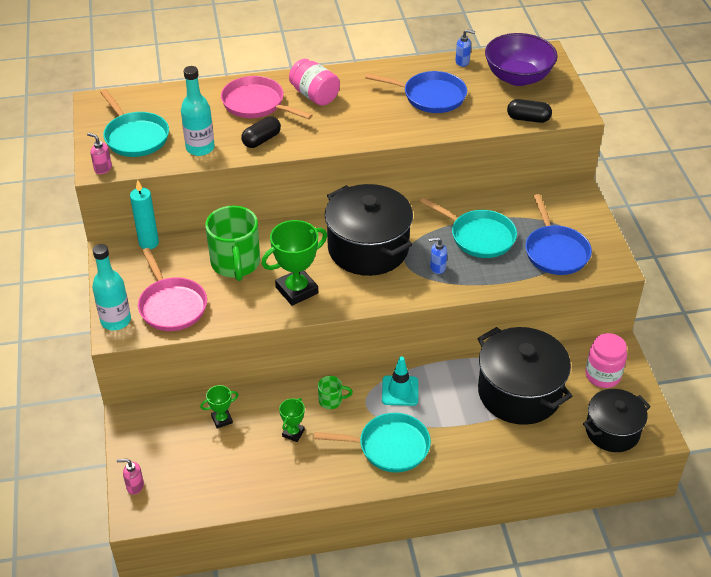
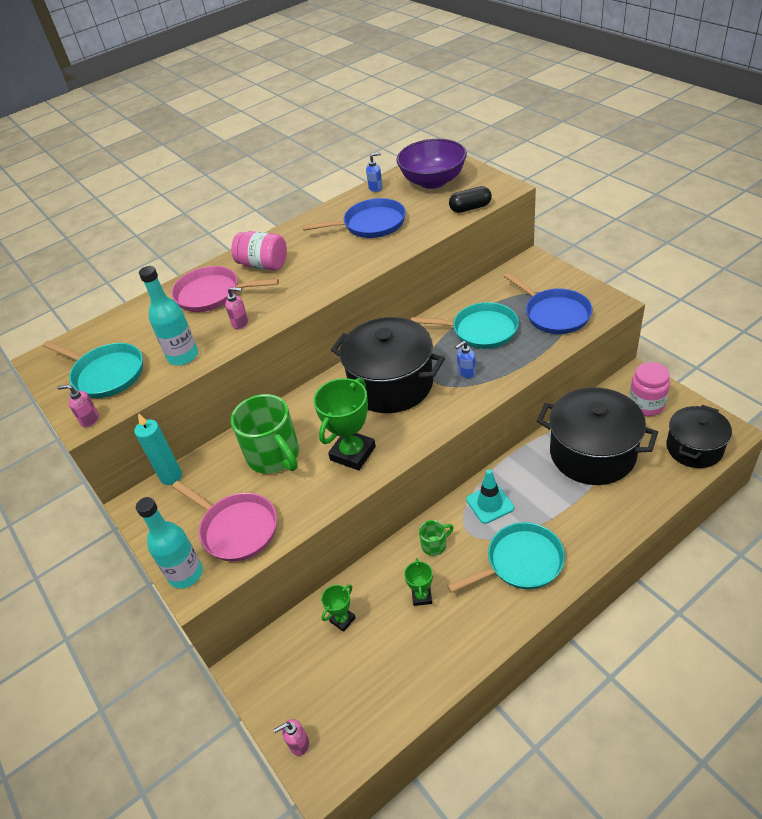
camera: 20 degrees left, 0 degrees up
(261, 140) = (240, 323): black capsule -> pink soap dispenser

